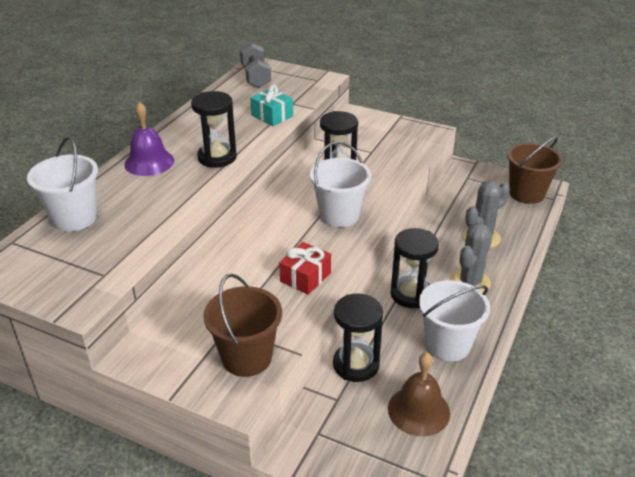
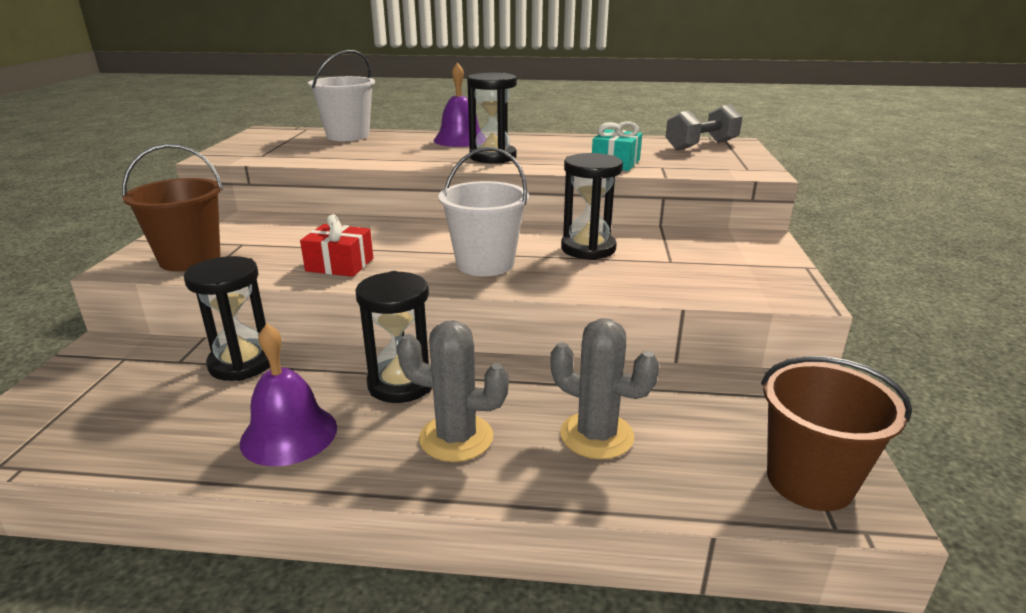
camera: 70 degrees right, 10 degrees down
(418, 410) = (146, 426): brown bell -> none
(447, 344) = (289, 434): white bucket -> purple bell

